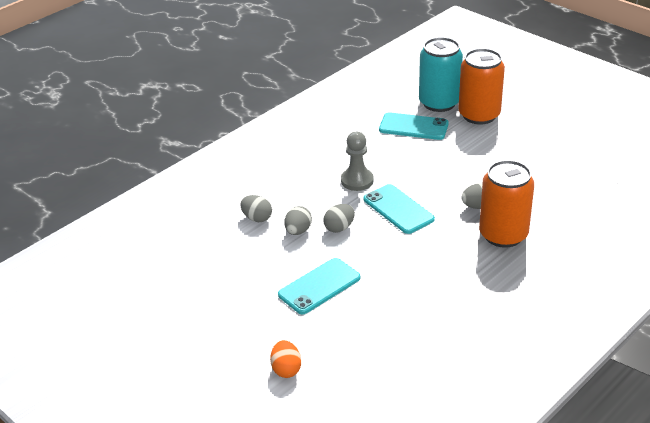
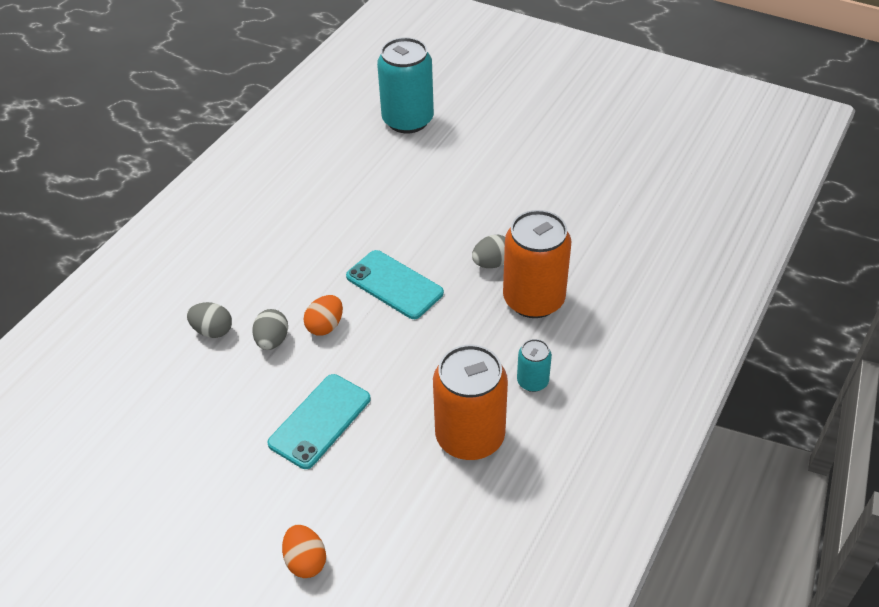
camera: 15 degrees left, 10 degrees up
(339, 228) = (325, 326): grey egg -> orange egg
(357, 181) = (331, 251): grey pawn -> none
(413, 127) = (384, 160): turquoise phone -> none
(479, 115) = (461, 131): orange can -> orange can (470, 436)
(486, 287) = (532, 381): none -> turquoise can

